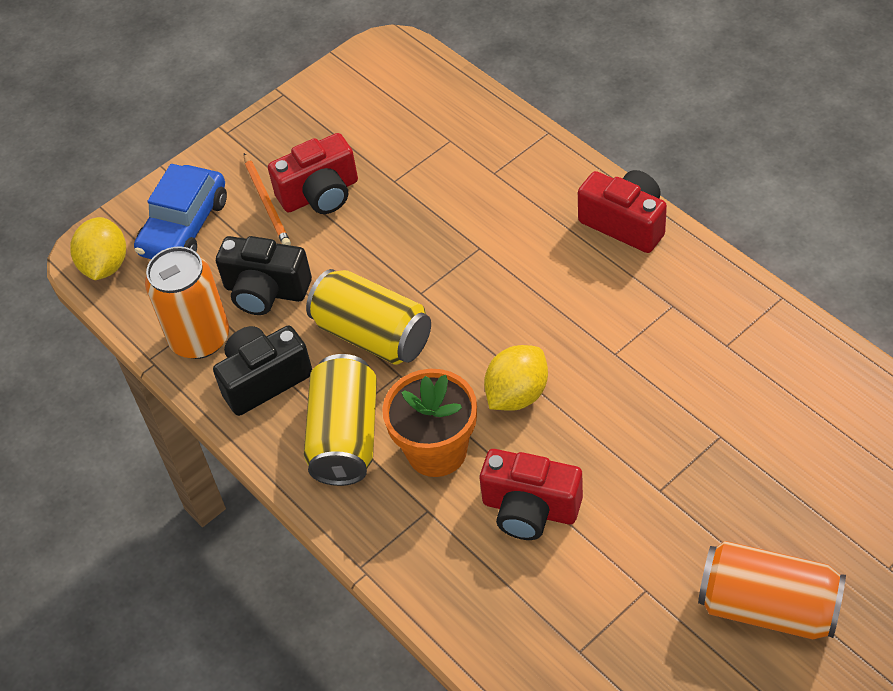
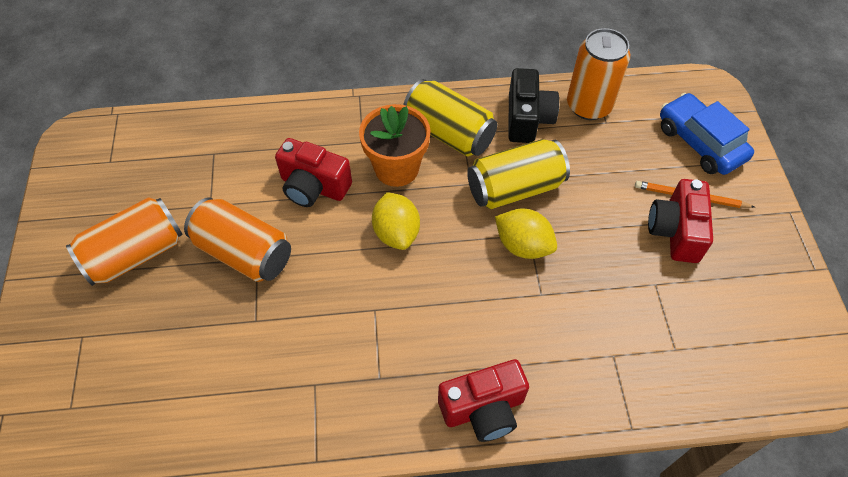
camera: 120 degrees right, 5 degrees up
(105, 265) = (693, 90): yellow lemon -> yellow lemon (523, 245)
(266, 291) = (602, 155): black camera -> none
(530, 509) = (313, 187): red camera -> red camera turned 120 degrees counterclockwise
(665, 506) = (244, 252): none -> orange can

